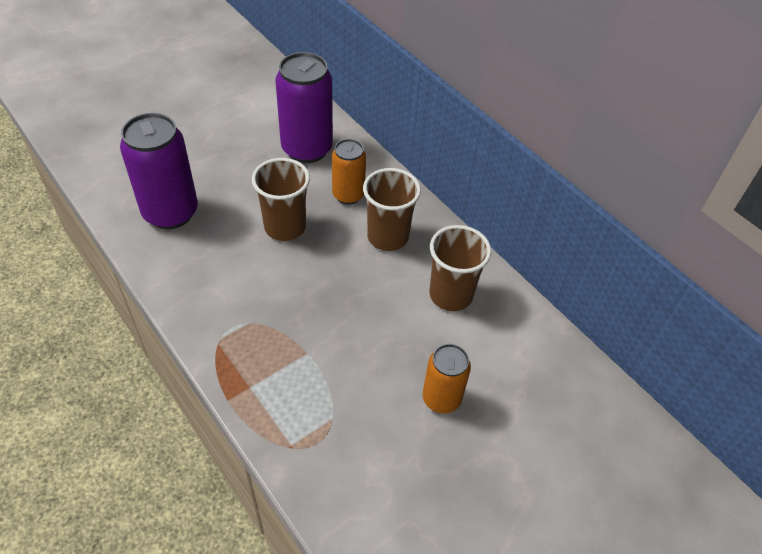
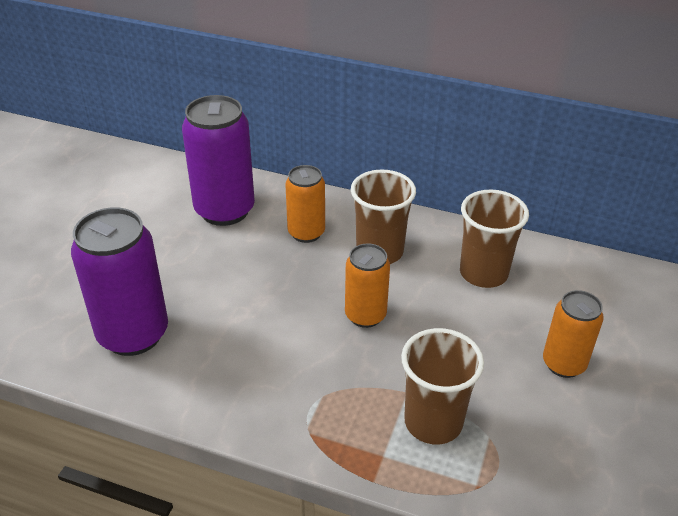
camera: 30 degrees left, 10 degrees down
(285, 227) = (272, 290): brown cup -> brown cup (433, 422)
(331, 280) = (365, 315): none -> orange can

